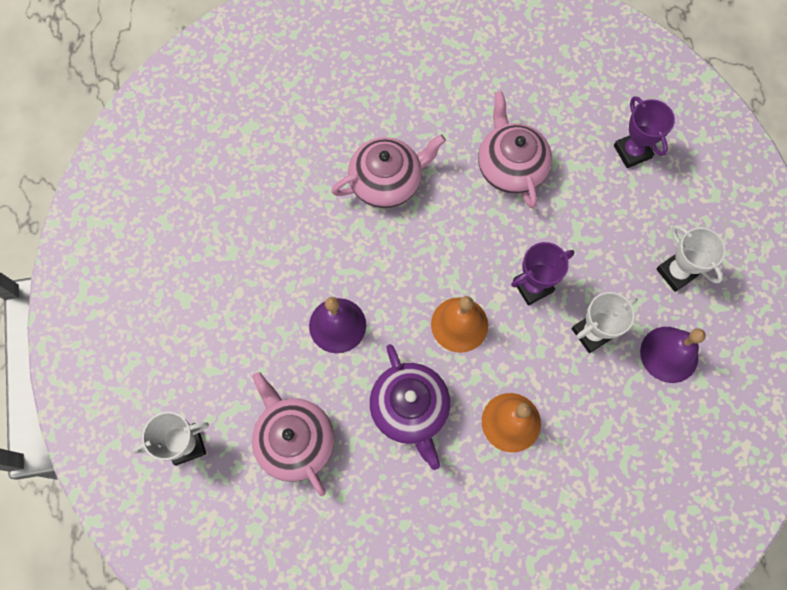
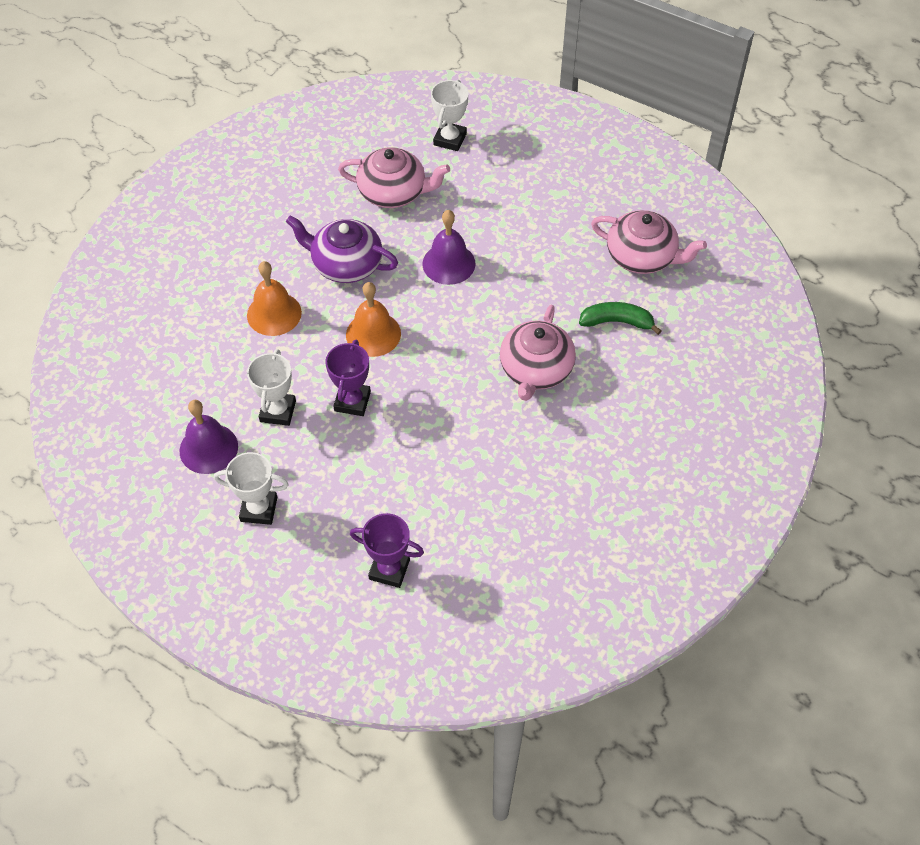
camera: 130 degrees right, 15 degrees down
(291, 158) = (617, 322): none -> green banana
(510, 166) = (466, 465): pink teapot -> pink teapot (642, 256)

